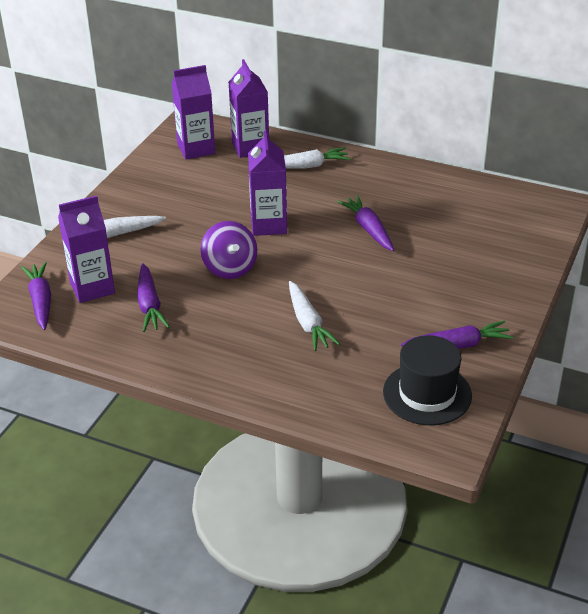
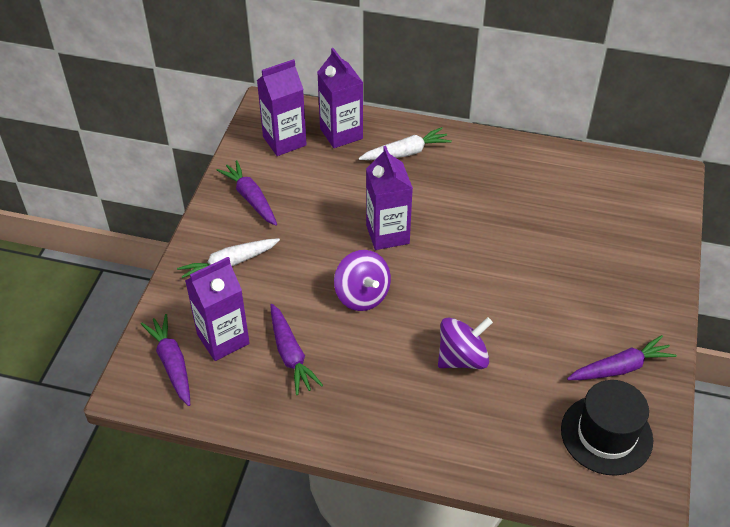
camera: 10 degrees left, 10 degrees up
(308, 323) = (462, 358): white carrot -> purple spinning top
(368, 229) = (491, 228): purple carrot -> purple carrot (250, 198)

